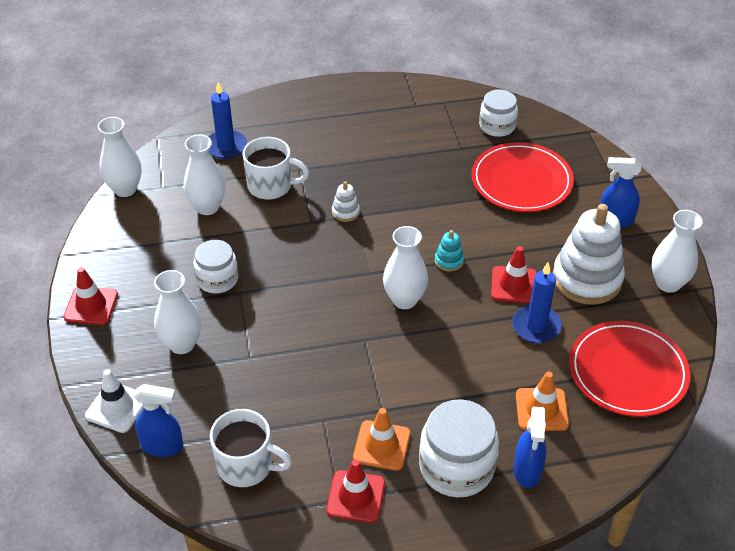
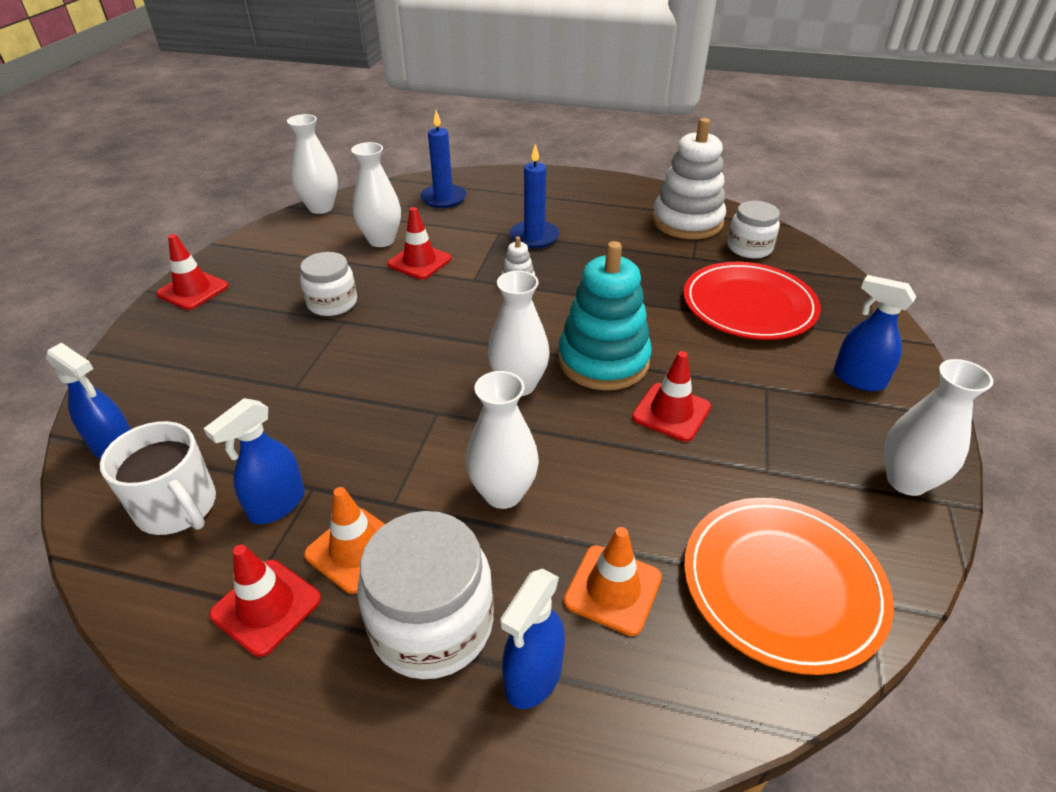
camera: 25 degrees right, 5 degrees down
(117, 407) = (115, 390): white traffic cone -> none
(182, 344) = (240, 351): white vase -> white vase (503, 493)
(255, 218) = (419, 262): none -> red traffic cone
(271, 186) = (459, 239): white mug -> none
(310, 439) = (277, 505): none -> blue spray bottle
(449, 261) = (603, 360): turquoise stacking toy -> turquoise stacking toy, size x2.34
(536, 326) = (672, 472): blue candle -> blue candle (534, 237)
(587, 279) = (780, 436): white stacking toy -> white stacking toy (687, 222)
(627, 372) = (782, 585): red plate -> orange plate

